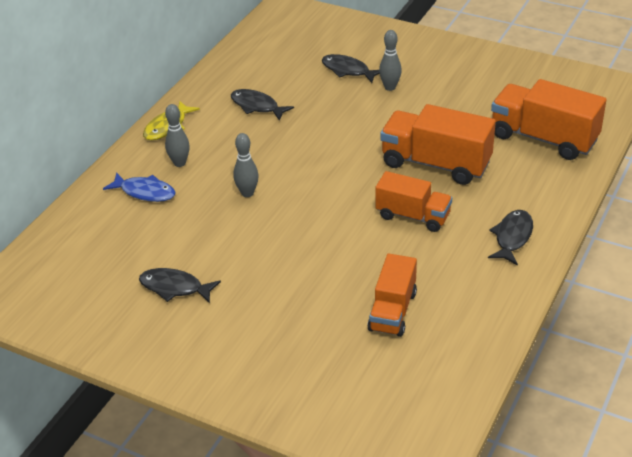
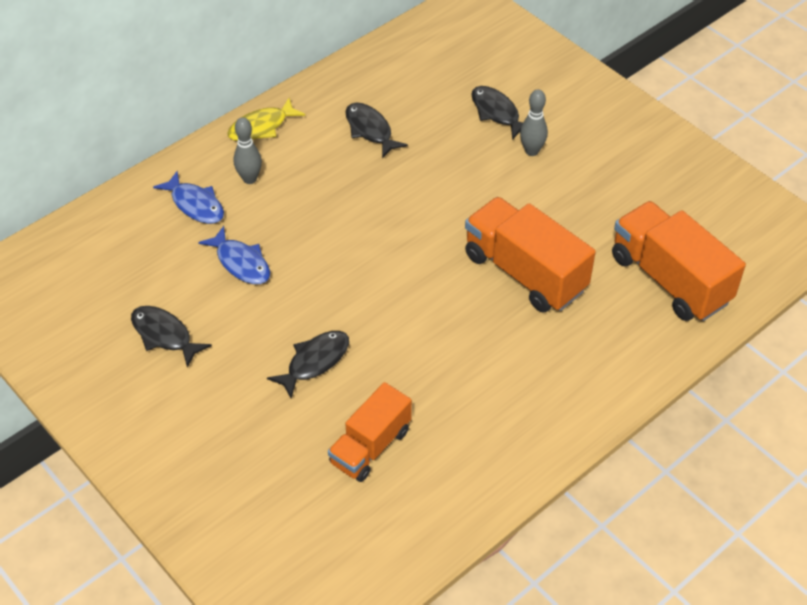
camera: 20 degrees right, 10 degrees up
(208, 220) = (241, 263): none -> blue fish
(247, 193) = (299, 242): grey bowling pin -> none
(413, 216) = (460, 333): orange truck -> none
(512, 237) = (555, 400): black fish -> black fish (315, 362)

